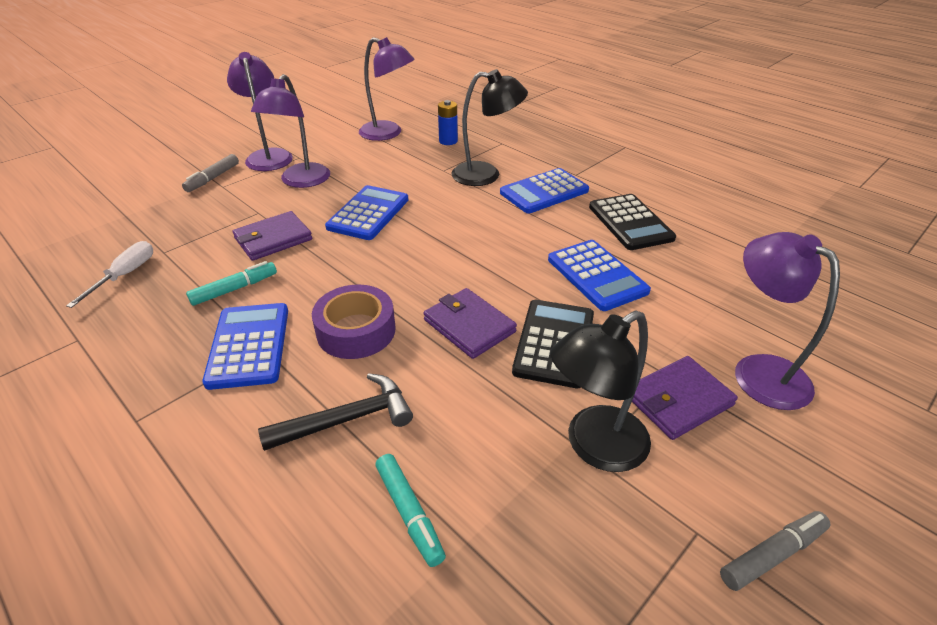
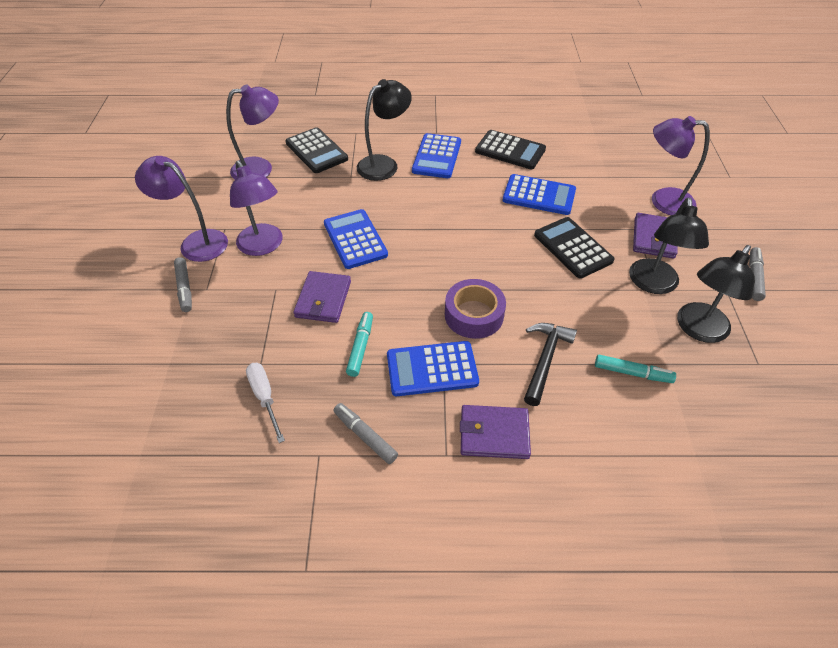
camera: 45 degrees left, 10 degrees up
(121, 353) = (365, 436): none -> grey marker
(249, 345) = (432, 369): blue calculator -> blue calculator turned 45 degrees counterclockwise
(448, 141) = (316, 151): blue battery -> black calculator
(469, 326) = (523, 268): purple wallet -> purple wallet (494, 434)
(572, 543) = (698, 330): none -> black lamp

